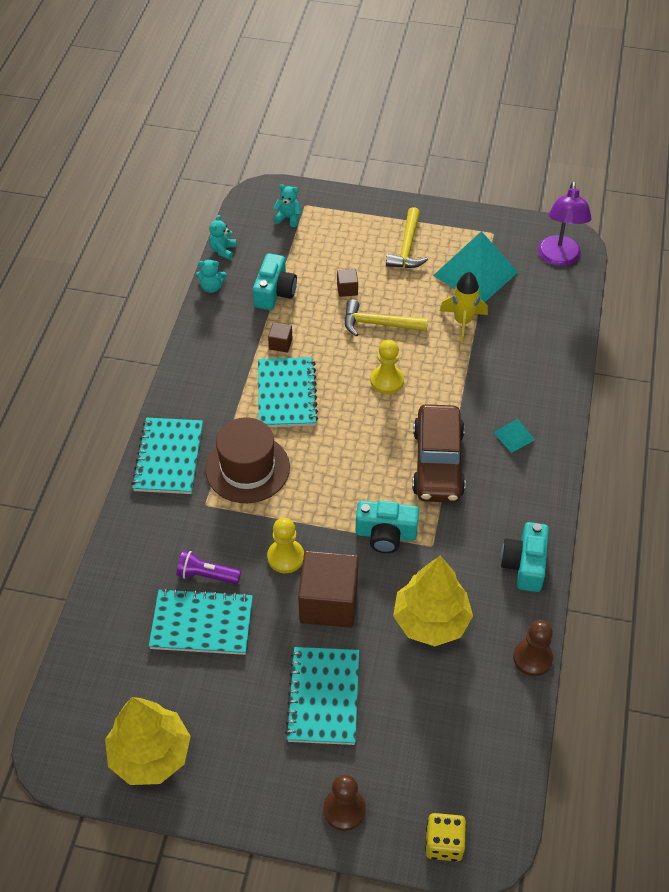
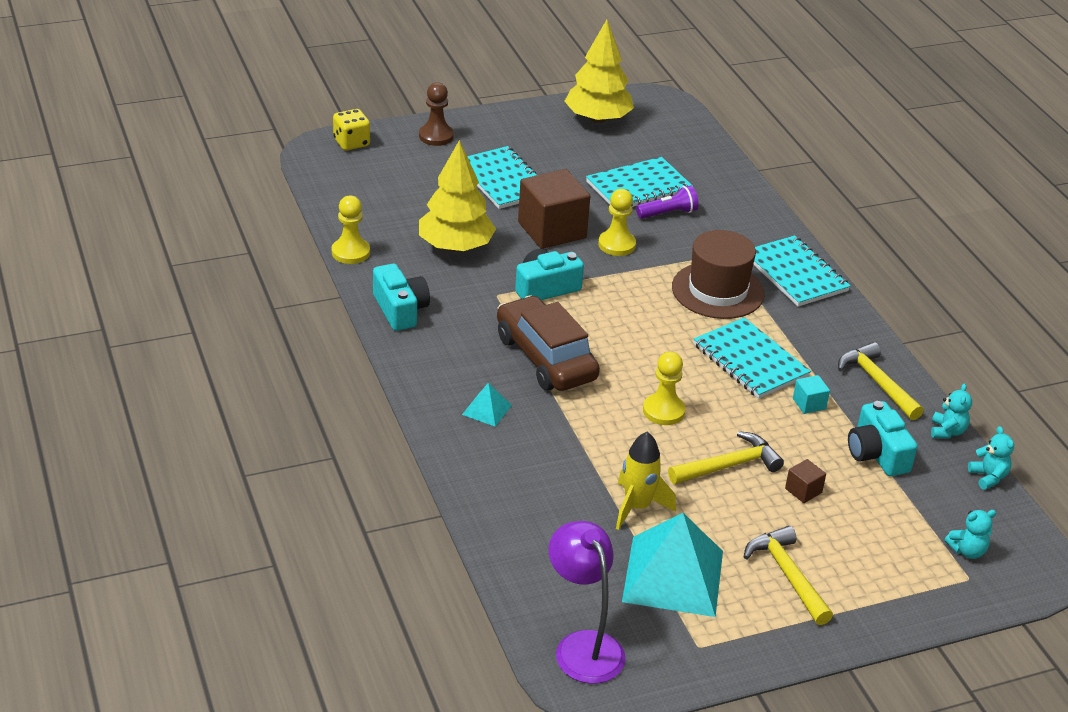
camera: 145 degrees right, 15 degrees down
(211, 287) = (947, 431): turquoise teddy bear -> turquoise teddy bear turned 135 degrees clockwise
(216, 339) = (877, 383): none -> yellow hammer
(280, 344) = (809, 404): brown cube -> turquoise cube
(532, 658) = (350, 252): brown pawn -> yellow pawn

